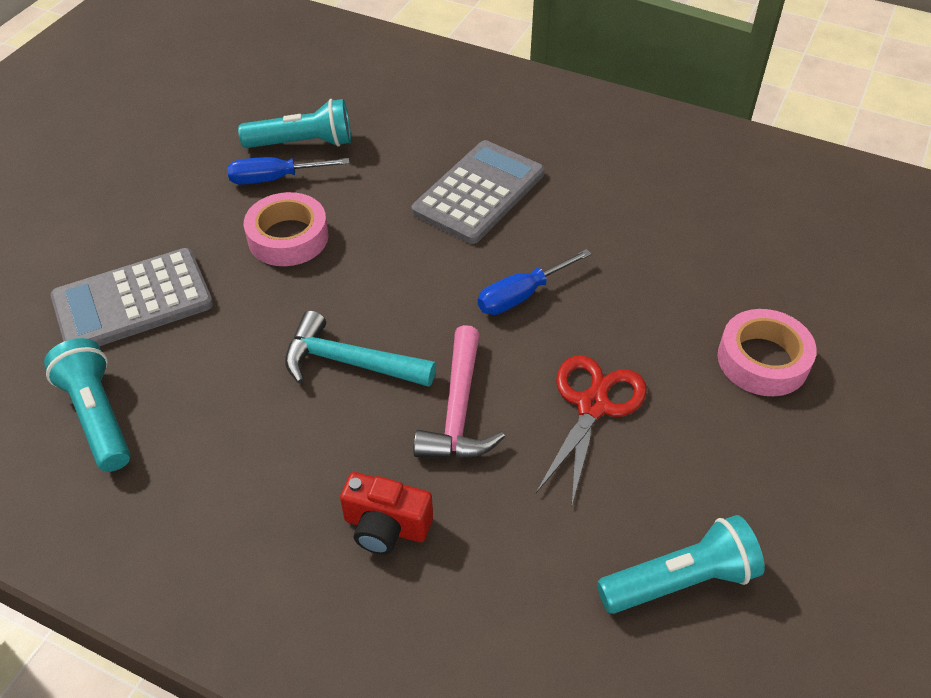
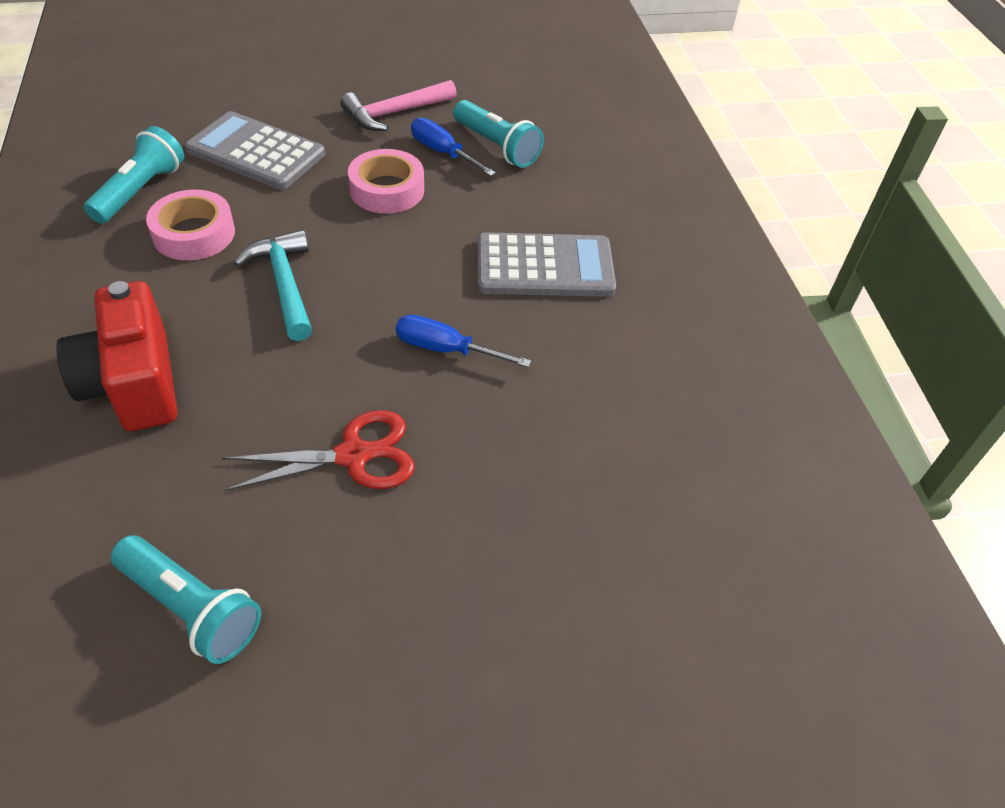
camera: 50 degrees right, 0 degrees up
(386, 527) = (133, 384): red camera -> red camera, size x1.68
(458, 410) = (282, 370): pink hammer -> pink hammer (395, 113)
(762, 360) = (517, 564): pink tape -> pink tape (194, 233)

